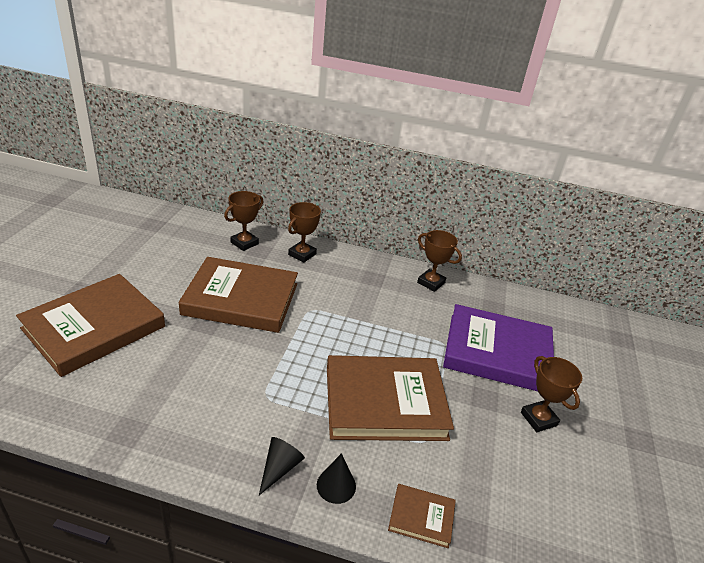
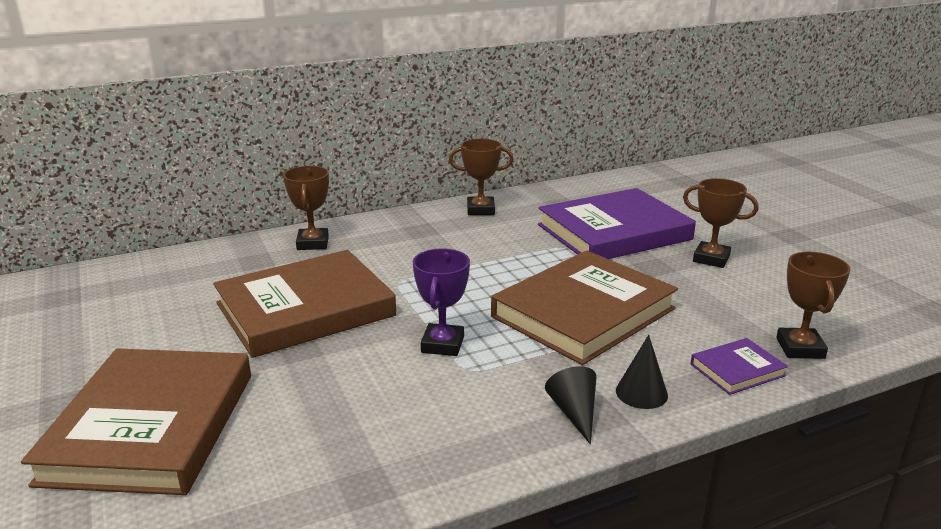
camera: 35 degrees left, 10 degrees down
(244, 243) = (225, 262): brown trophy -> brown trophy (800, 348)
(275, 369) = (442, 344): none -> purple trophy
(421, 517) = (737, 370): brown book -> purple book

